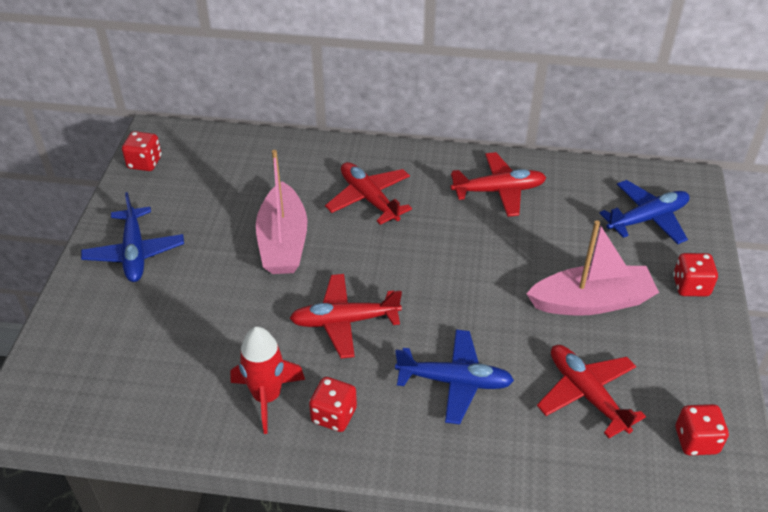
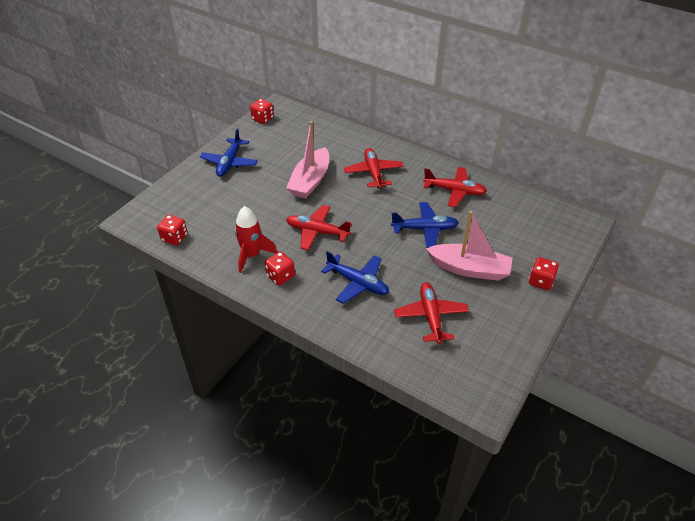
camera: 25 degrees right, 0 degrees up
(647, 219) = (540, 235): blue plane -> blue plane (425, 229)
(696, 440) = (481, 365): red dice -> red dice (174, 238)

